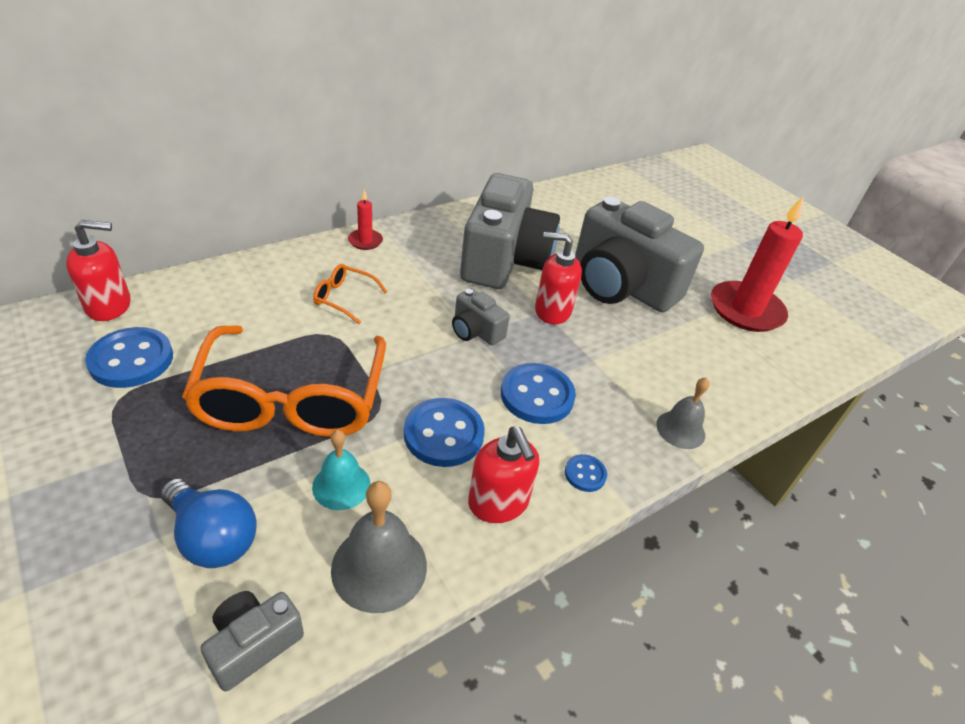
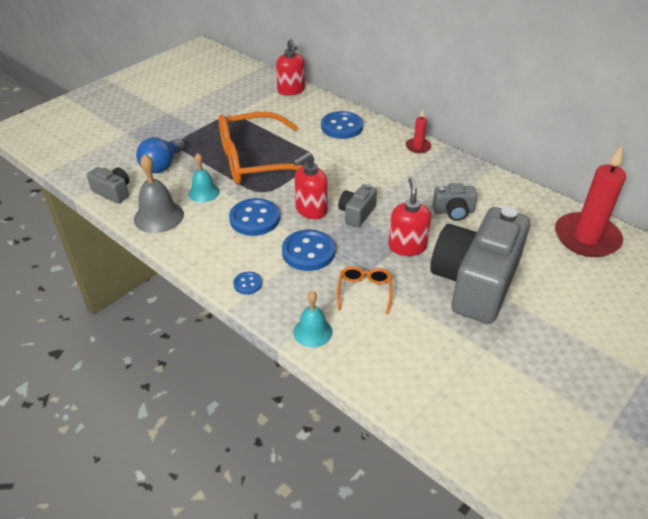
camera: 80 degrees right, 0 degrees up
(131, 360) = (257, 109): blue button -> blue button (342, 127)
(344, 298) = (351, 154): orange glasses -> orange glasses (364, 291)
(498, 503) = (211, 250): red soap dispenser -> red soap dispenser (311, 210)
(504, 259) = (453, 211): grey camera -> grey camera, size x0.44
(680, 429) = (312, 332): grey bell -> turquoise bell
(746, 310) = (510, 377): red candle -> red candle (586, 238)

